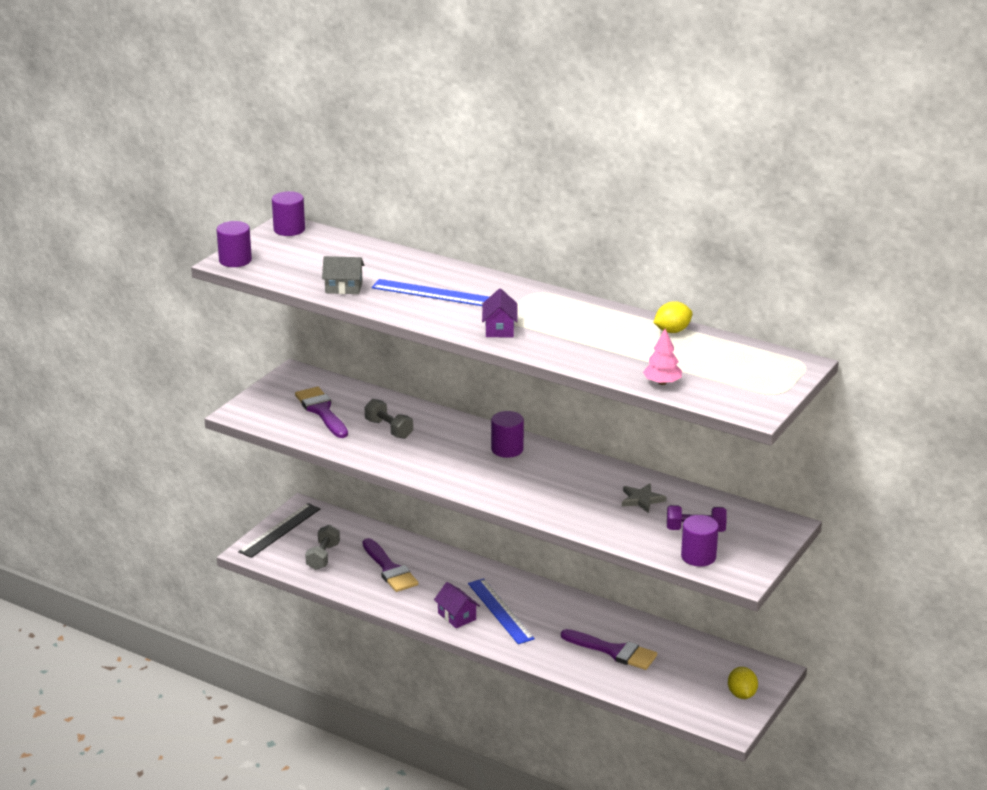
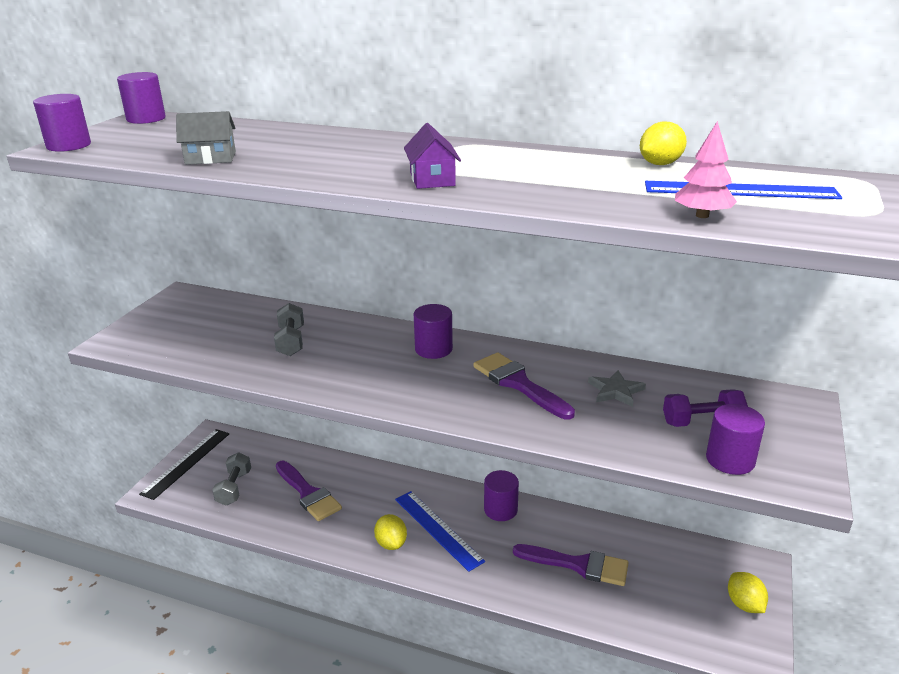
camera: 10 degrees left, 0 degrees up
(321, 411) = (211, 330): purple brush -> purple brush (518, 384)
(389, 429) = (291, 341): grey dumbbell -> grey dumbbell turned 45 degrees clockwise
(431, 293) = (328, 155): blue ruler -> blue ruler (740, 190)
(457, 616) = (391, 543): purple house -> yellow lemon
(561, 603) = (500, 510): none -> purple cylinder

